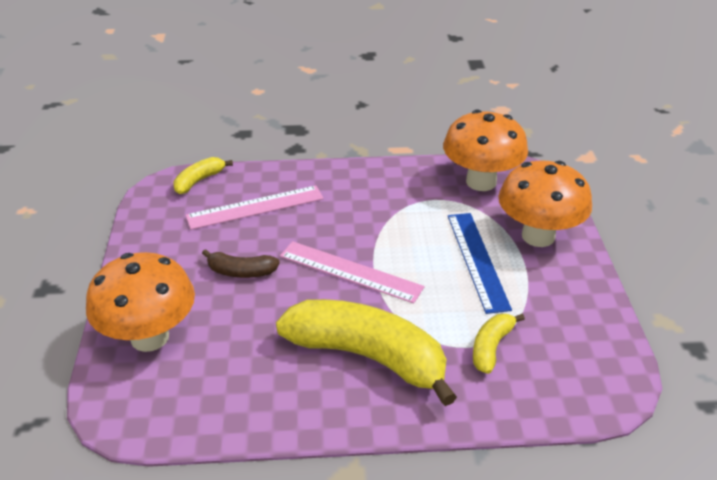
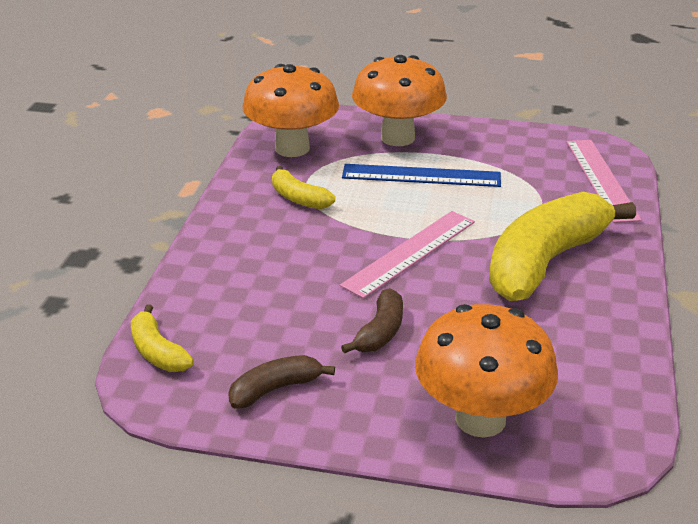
camera: 75 degrees left, 5 degrees down
(170, 235) = (275, 389): none -> brown banana
(255, 207) = (252, 307): pink ruler -> pink ruler (601, 179)
(491, 347) = (546, 193): yellow banana -> yellow banana (298, 198)

